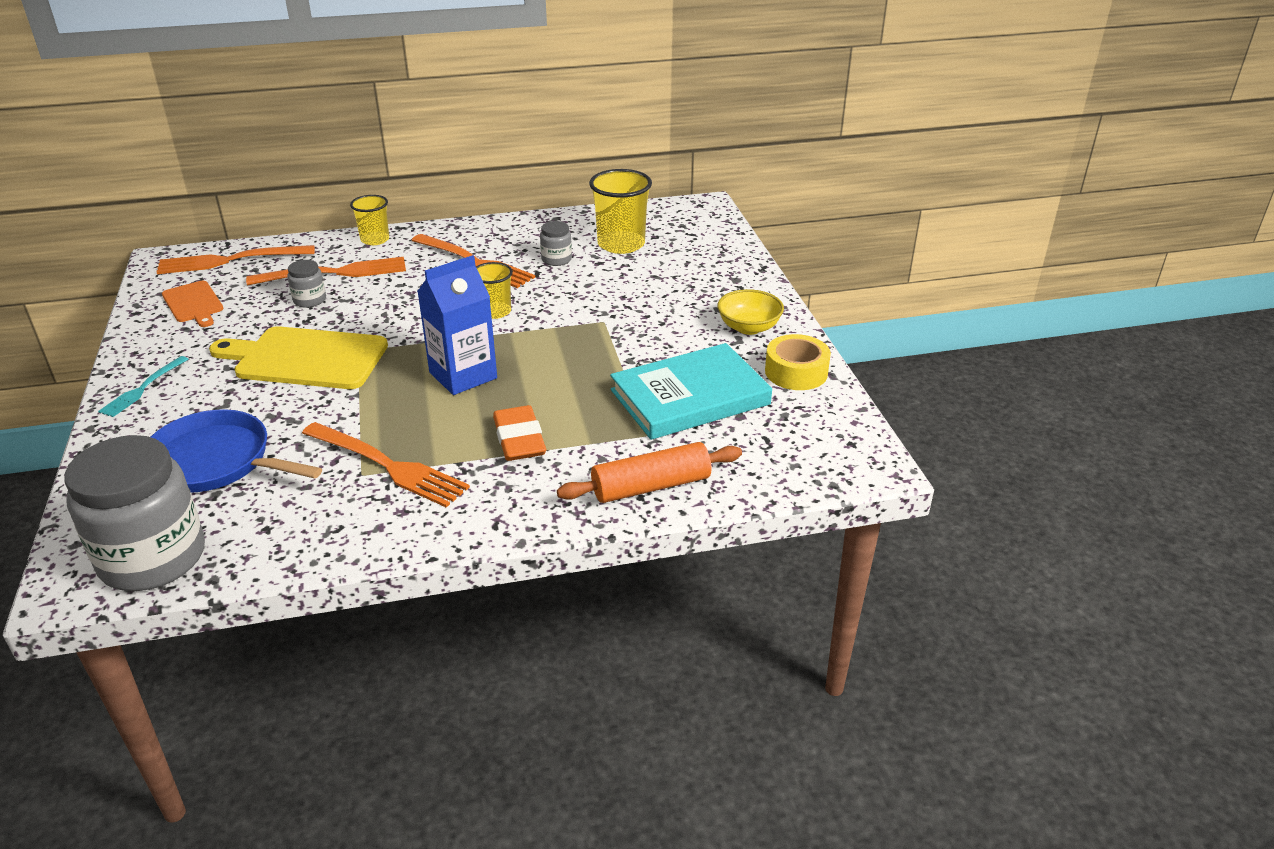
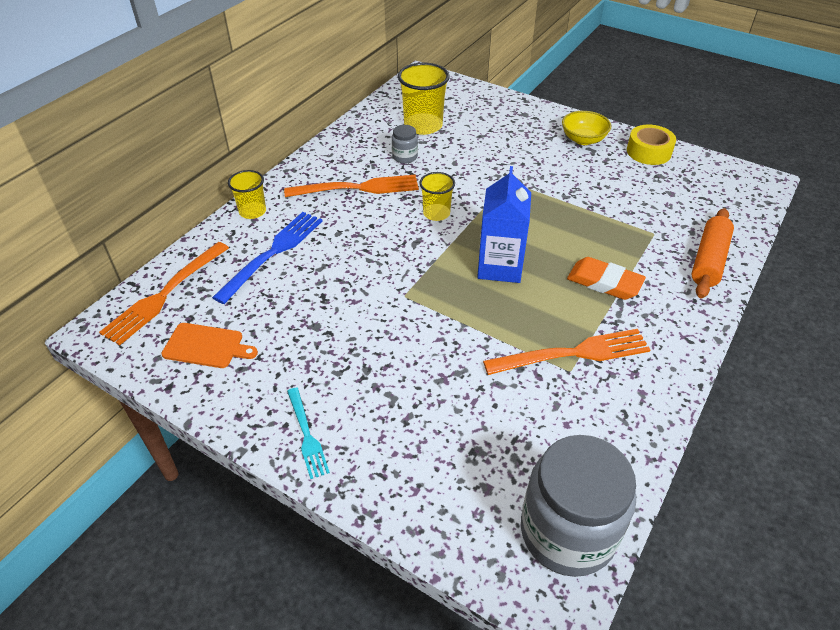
camera: 45 degrees left, 10 degrees up
(215, 461) = (470, 439): blue pan -> none
(306, 358) = (381, 325): yellow cutting board -> none
(310, 300) = (296, 284): grey jar -> none
(335, 273) = (273, 253): orange fork -> blue fork
(690, 397) = (632, 198): turquoise book -> none

